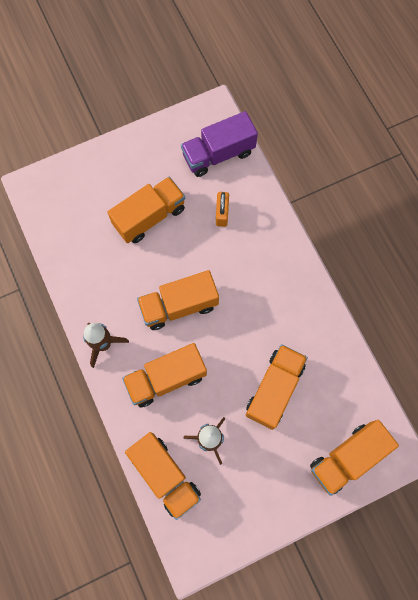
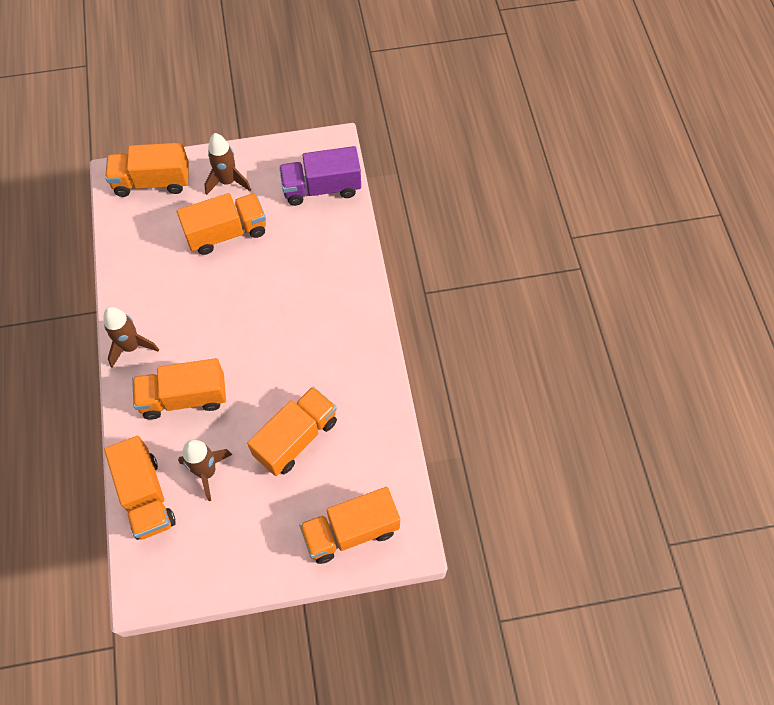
camera: 15 degrees right, 10 degrees down
(133, 168) = (228, 181): none -> brown rocket
(179, 306) = (225, 328): orange truck -> orange truck (152, 182)
(222, 213) = (304, 247): orange padlock -> none

